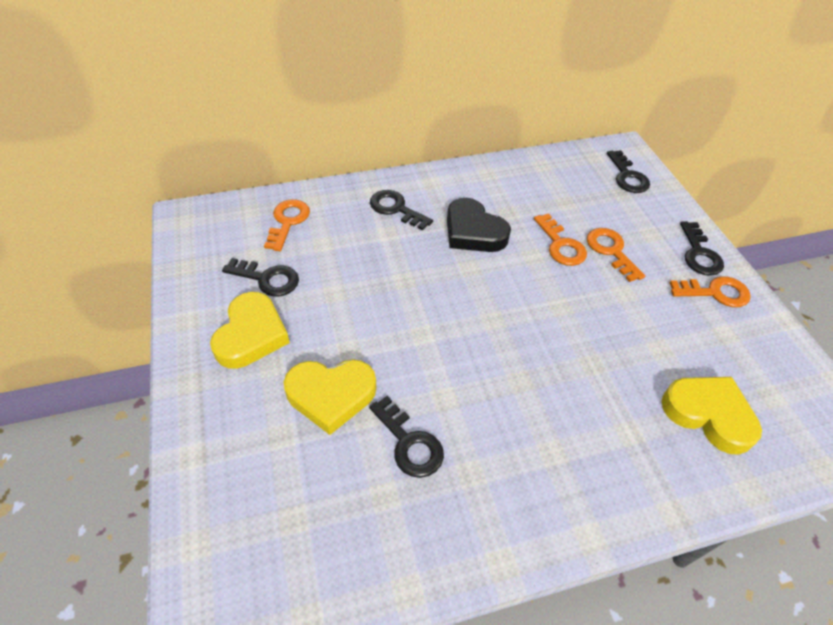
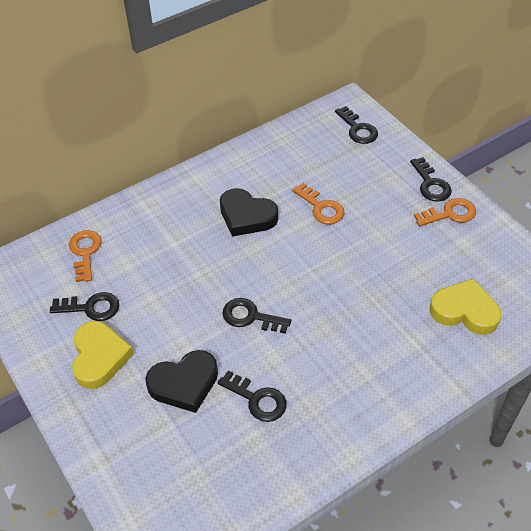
camera: 15 degrees left, 0 degrees up
(331, 395) = (184, 384): yellow heart -> black heart
(396, 209) = (174, 214): black key -> black key (250, 317)
(611, 251) = (362, 201): orange key -> none

